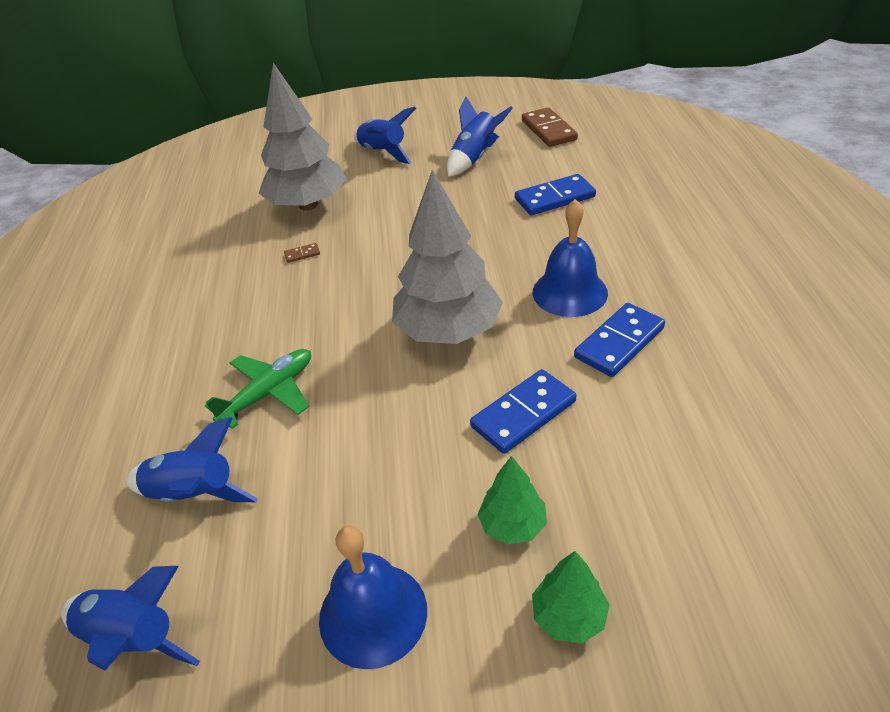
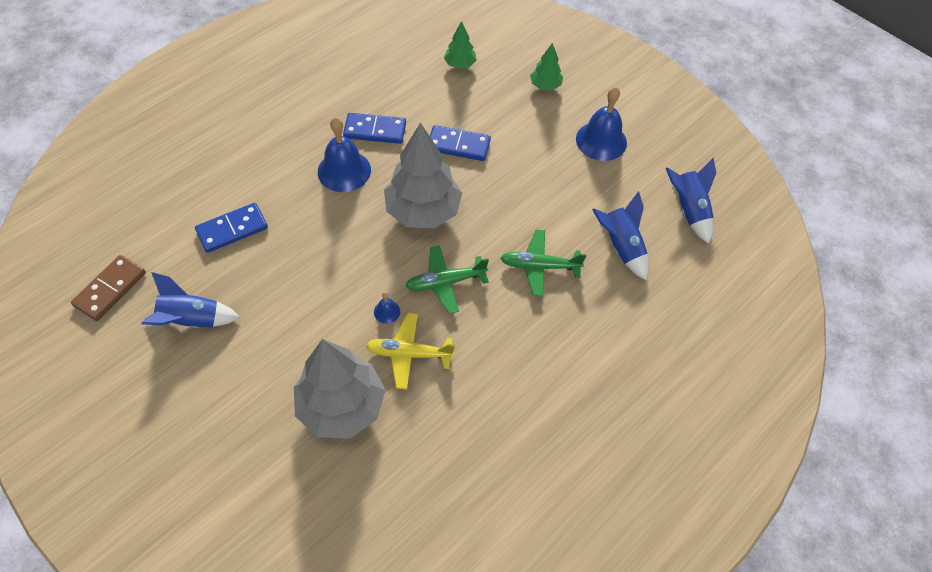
camera: 135 degrees left, 15 degrees up
(302, 254) = (408, 354): brown domino -> yellow plane
(341, 308) = (445, 282): none -> green plane
(358, 257) = (387, 311): none -> blue bell
(383, 153) = (217, 408): blue rocket -> none
(512, 525) = (523, 119): green tree -> green tree (460, 64)
(554, 198) = (232, 229): blue domino -> blue domino turned 60 degrees counterclockwise

